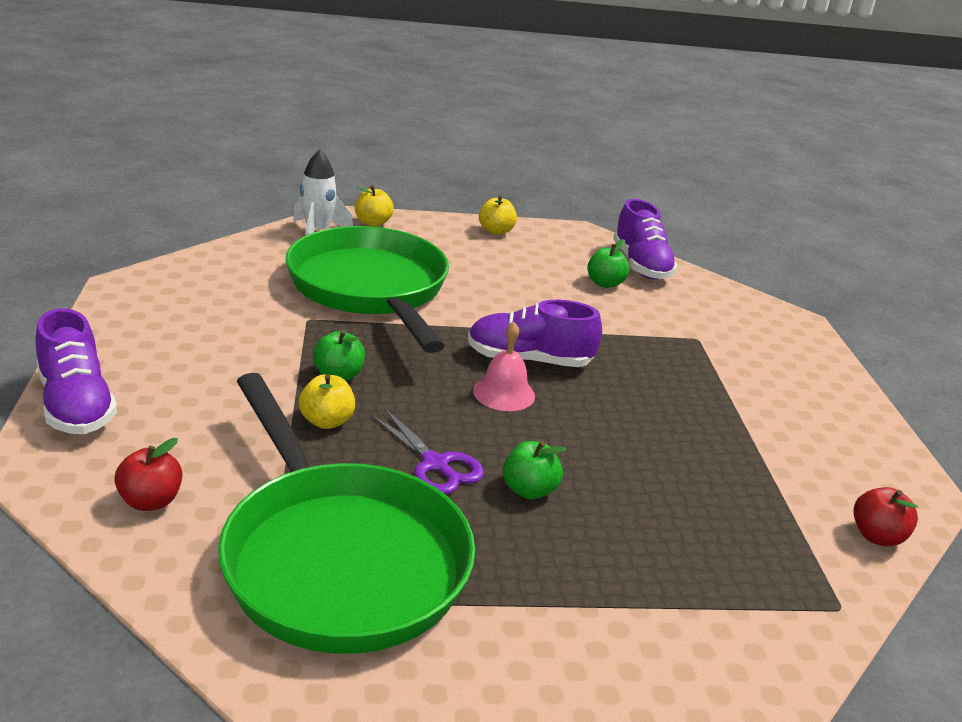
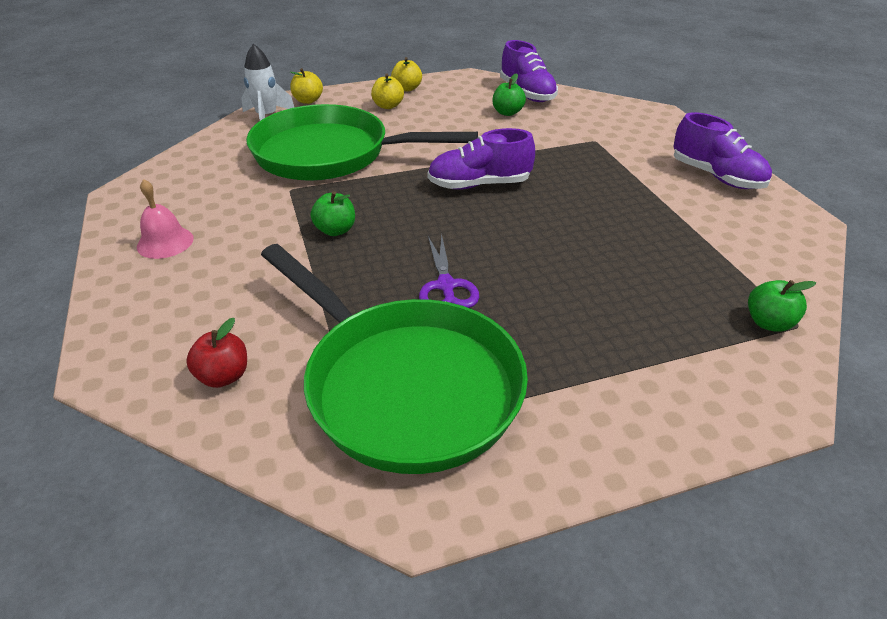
camera: 10 degrees left, 10 degrees up
(76, 405) = (122, 307): purple shoe -> purple shoe (716, 177)
(327, 421) = (343, 271): yellow apple -> yellow apple (388, 106)
(371, 289) = (330, 154): green pan -> green pan turned 45 degrees counterclockwise
(435, 464) = (446, 286): purple scissors -> purple scissors turned 45 degrees clockwise
(504, 393) = (472, 215): pink bell -> pink bell (165, 242)
(529, 490) = (528, 289): green apple -> green apple (768, 323)
(877, 536) = (794, 263): red apple -> none

